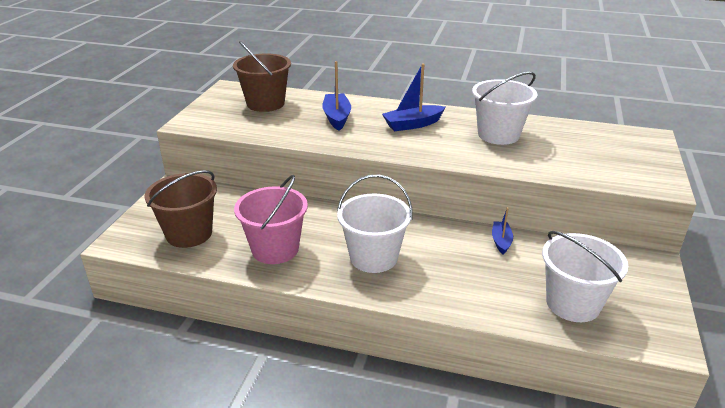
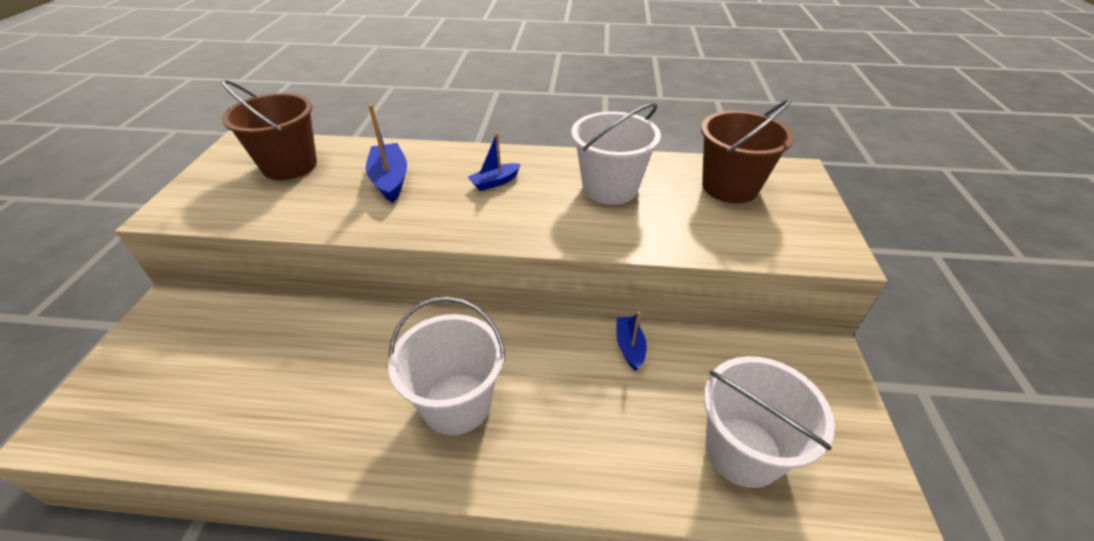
camera: 10 degrees left, 10 degrees up
(189, 234) = (176, 396): brown bucket -> brown bucket (730, 187)
(275, 249) = (309, 409): pink bucket -> none
(412, 124) = (495, 182): blue boat -> blue boat, size x0.62

